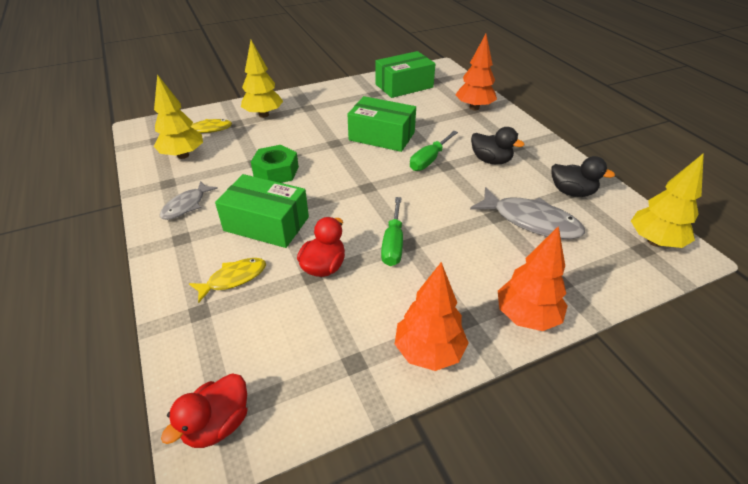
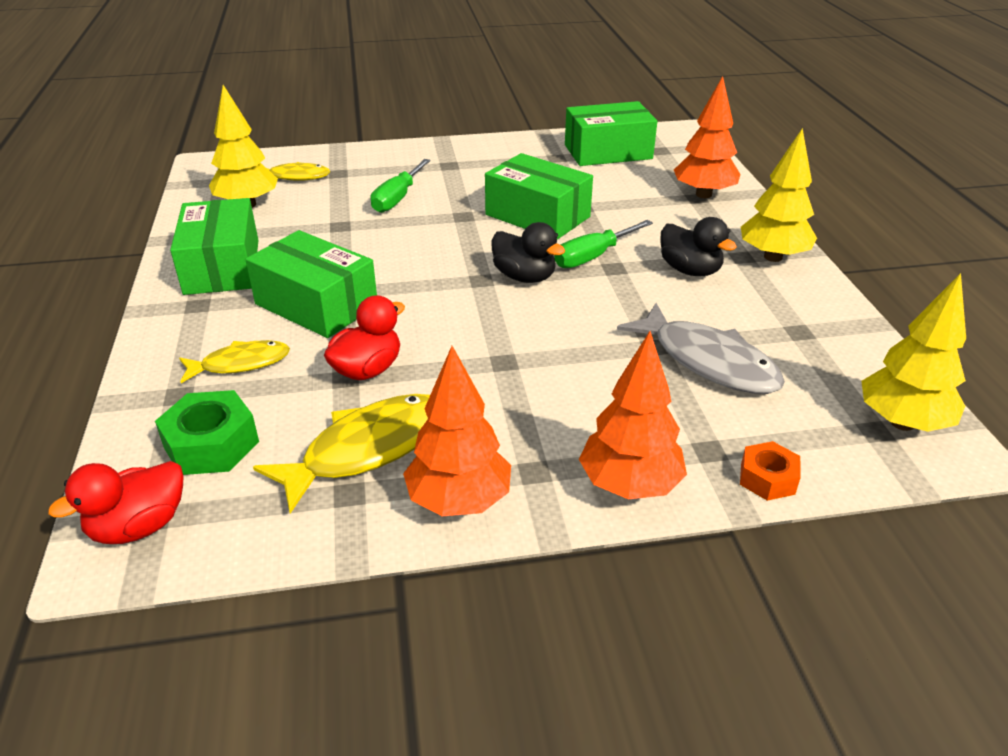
camera: 15 degrees right, 5 degrees down
(186, 205) = (222, 266): grey fish -> green box
(263, 115) = (381, 167): yellow tree -> yellow tree (772, 257)
(276, 171) = (362, 242): green nut -> green nut (211, 444)
(351, 326) = (367, 449): none -> yellow fish
(393, 243) = (480, 357): green screwdriver -> green screwdriver (397, 198)
(572, 192) = (799, 332): black duck -> black duck (524, 277)
(601, 294) = (767, 478): none -> orange nut

